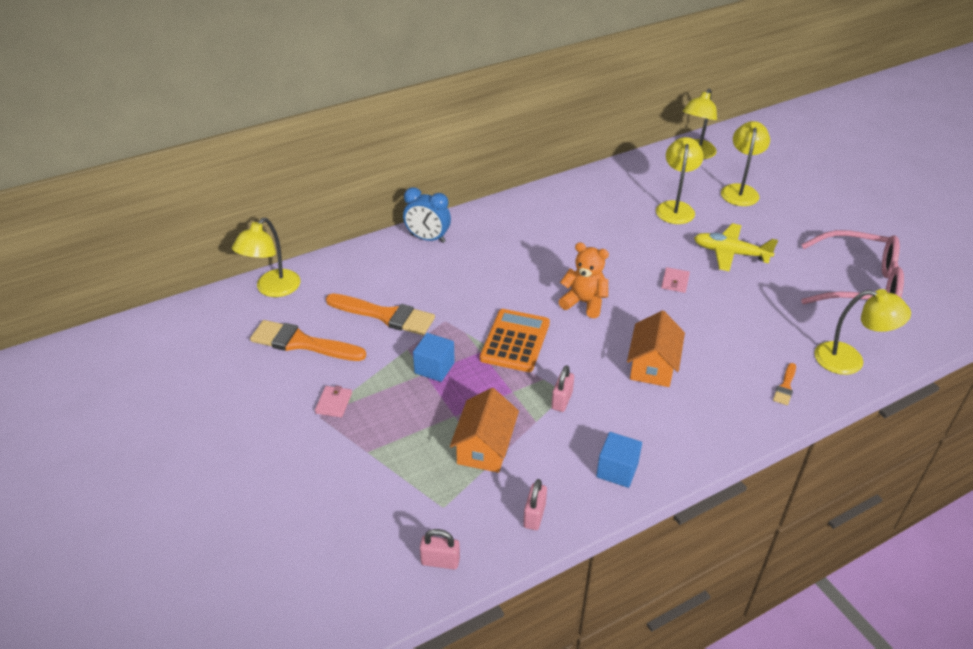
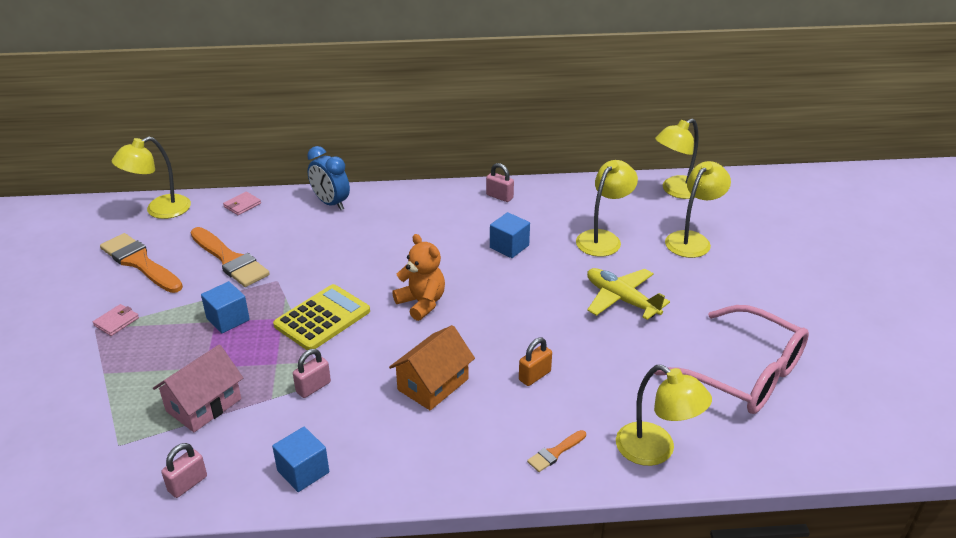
camera: 25 degrees right, 5 degrees down
(440, 561) = (70, 492): pink padlock -> pink padlock (499, 196)
(484, 447) = (203, 405): orange house -> pink house
(515, 341) = (322, 318): orange calculator -> yellow calculator
(610, 235) = (509, 246): none -> blue cube
(675, 281) = (534, 310): pink wallet -> pink wallet (242, 205)
(720, 333) = (534, 376): none -> orange padlock

